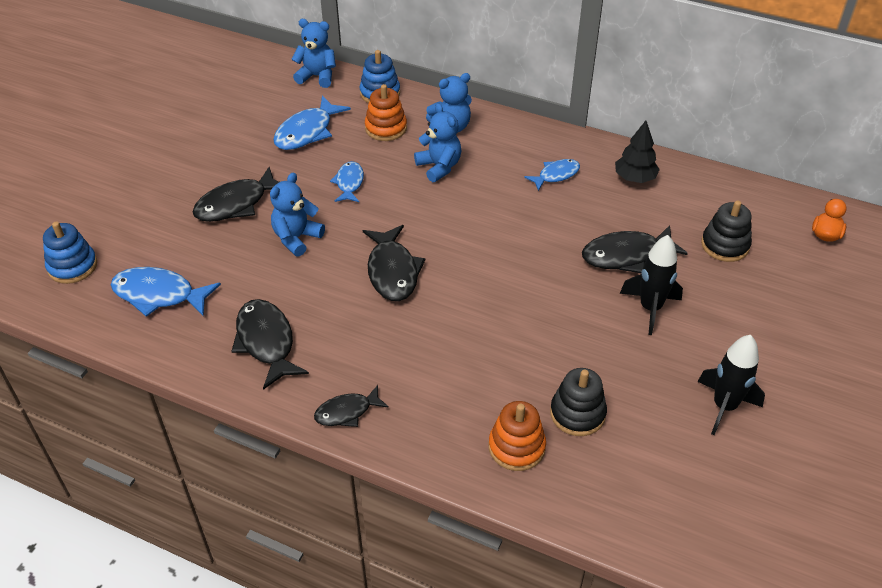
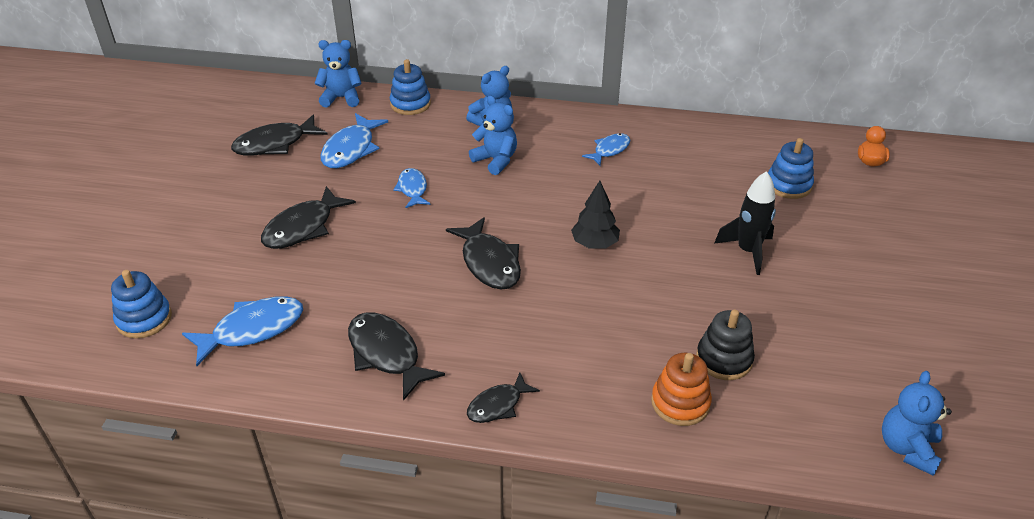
camera: 15 degrees left, 5 degrees down
(159, 295) = (252, 330): blue fish -> blue fish turned 150 degrees clockwise
(296, 238) = (379, 249): blue teddy bear -> blue teddy bear (907, 448)
(386, 128) = (429, 134): orange stacking toy -> none
(626, 255) = (705, 209): black fish -> black fish (275, 144)
(634, 178) = (682, 141): black tree -> black tree (594, 243)
(724, 406) = (853, 325): black rocket -> none
(725, 245) = (788, 185): black stacking toy -> blue stacking toy

